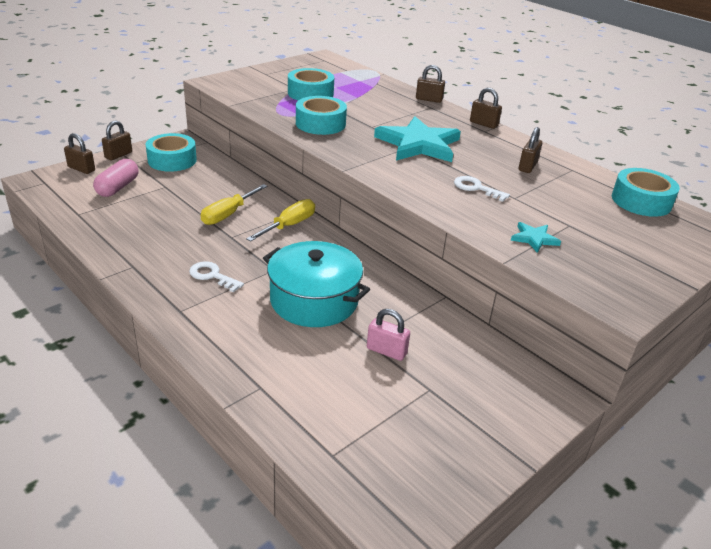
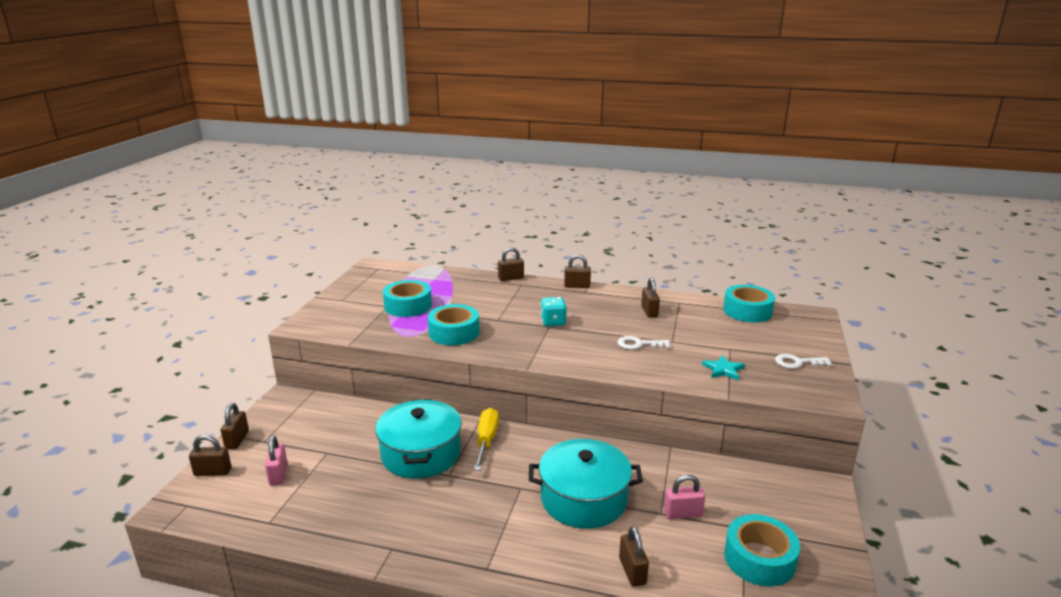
camera: 30 degrees left, 10 degrees down
(118, 187) = (278, 475): pink capsule -> pink padlock
(172, 160) = (302, 422): turquoise tape -> turquoise tape (759, 559)
(212, 276) = (476, 520): white key -> white key (797, 362)
(228, 214) = (421, 454): yellow screwdriver -> turquoise pot
(286, 369) = (632, 571): none -> brown padlock
(418, 144) = (553, 322): turquoise star -> turquoise dice

